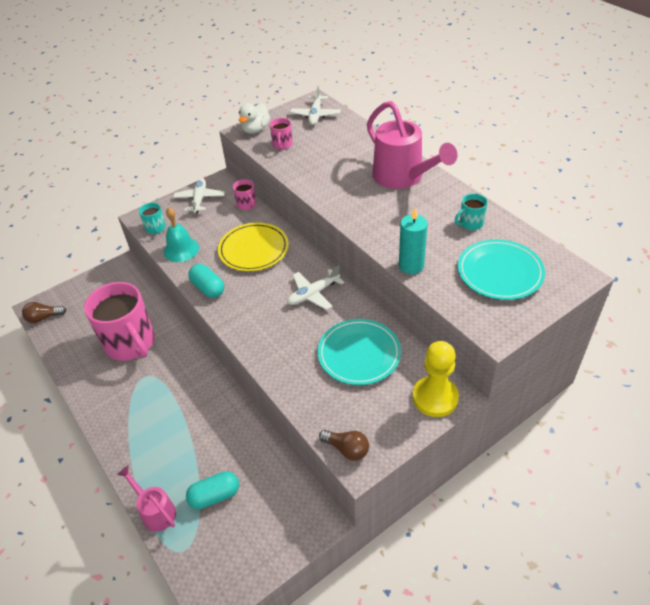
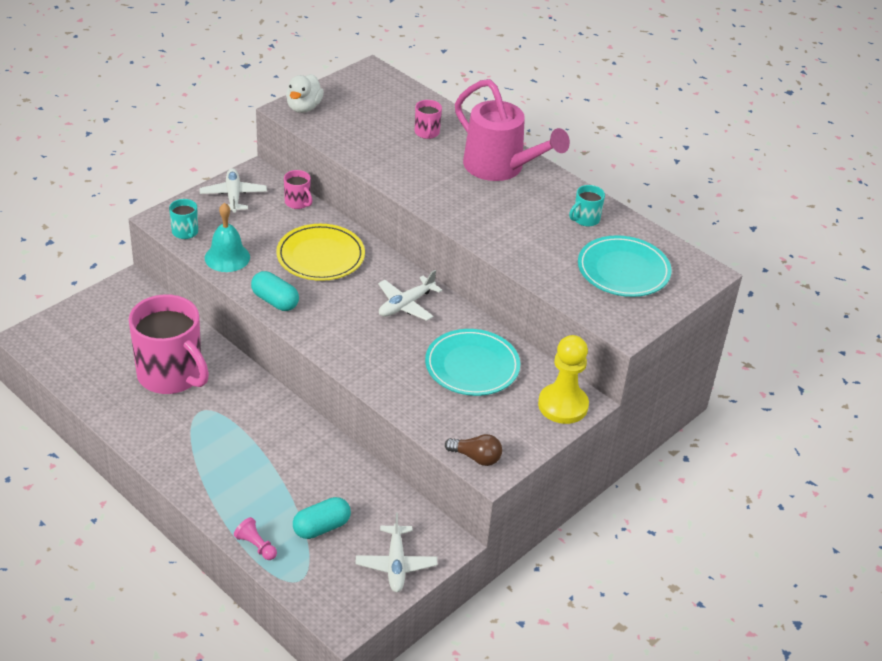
camera: 15 degrees left, 5 degrees down
(44, 317) = (42, 349): brown light bulb -> none
(155, 511) = (256, 546): pink watering can -> pink pawn
(282, 145) = (344, 127): pink mug -> pink mug (427, 133)
(315, 115) = (377, 90): white plane -> white plane (396, 564)
(411, 266) = (526, 265): turquoise candle -> none

